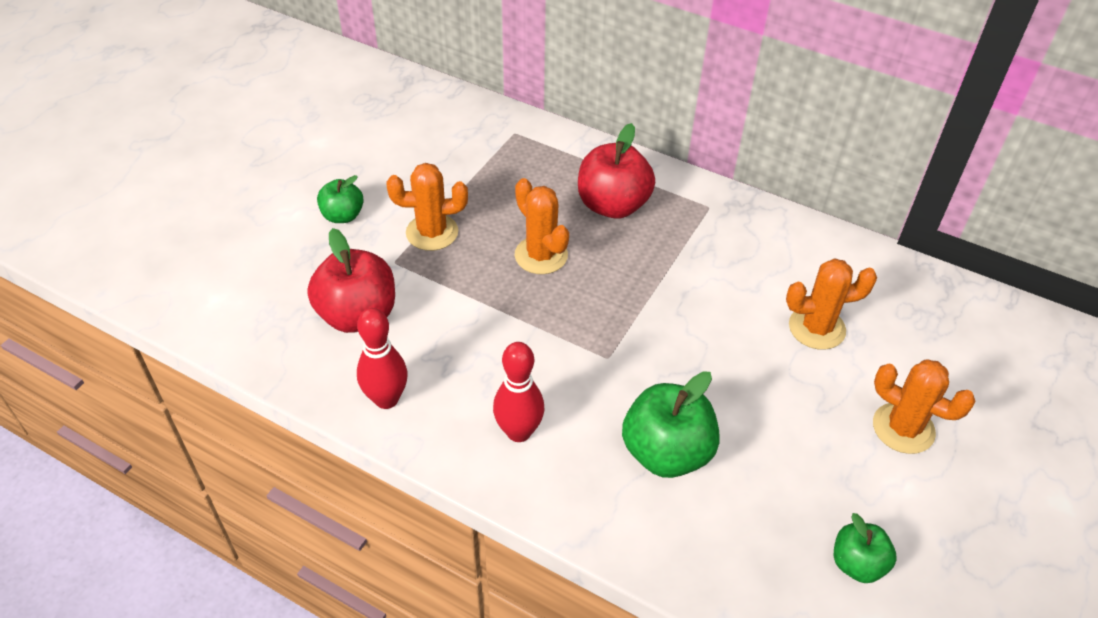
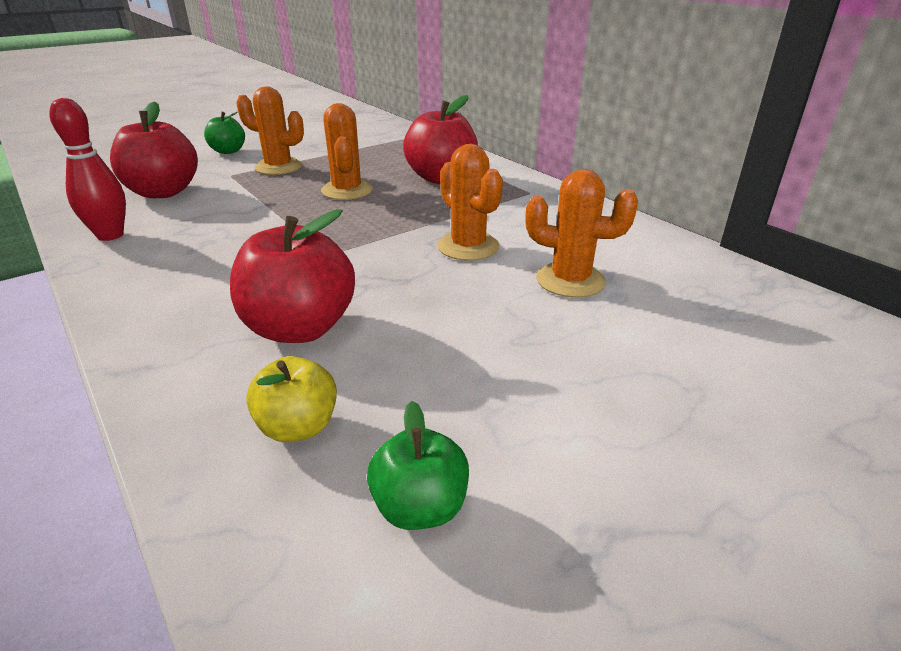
camera: 25 degrees right, 15 degrees down
(519, 432) = (182, 278): red bowling pin -> none
(666, 452) = (300, 328): green apple -> red apple
(745, 538) = (298, 427): none -> yellow apple
(903, 428) = (614, 384): orange cactus -> orange cactus (468, 247)

